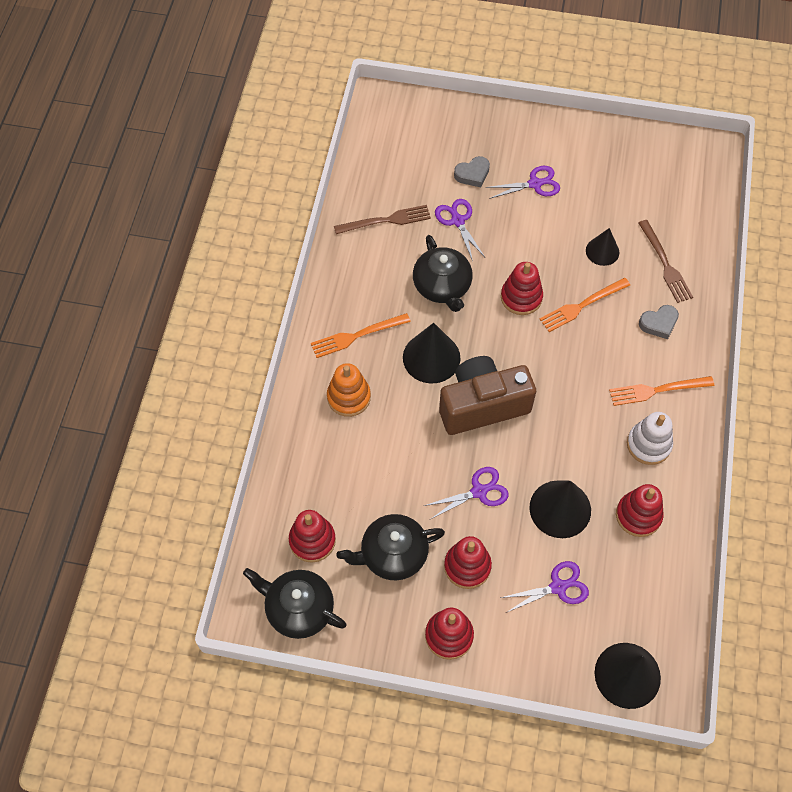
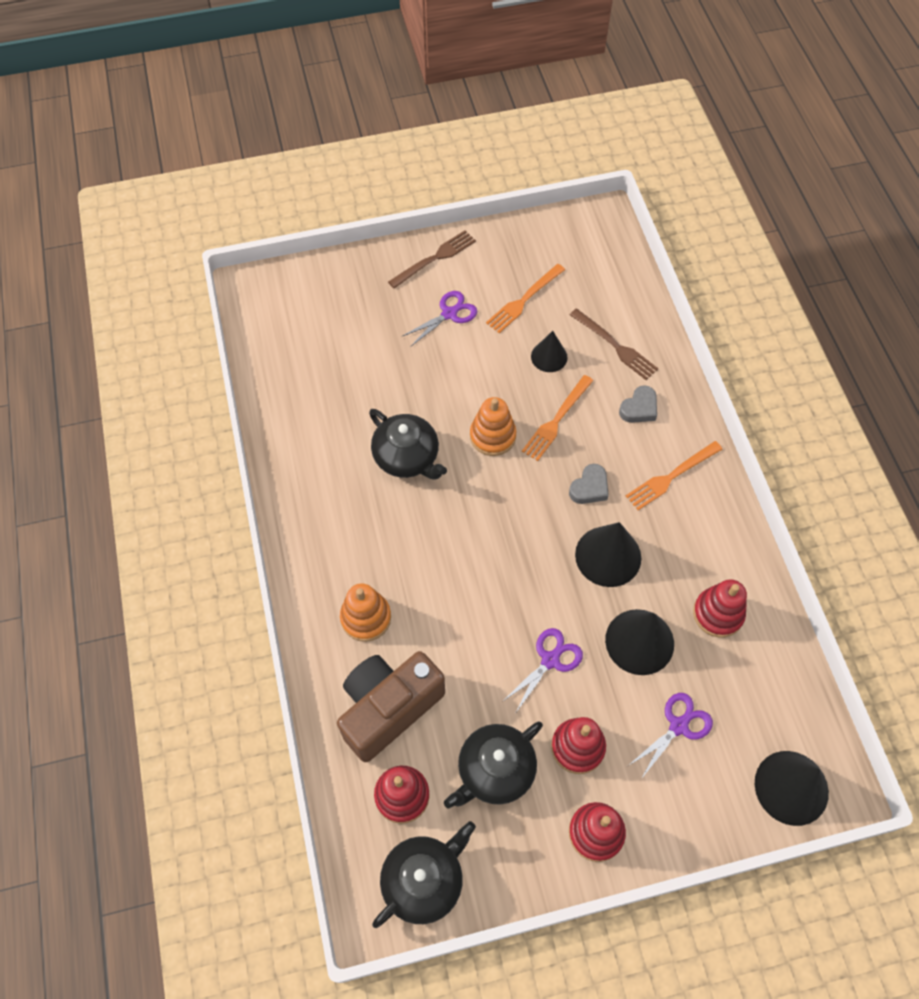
camera: 25 degrees left, 0 degrees up
(298, 609) = (424, 880): black teapot -> black teapot turned 135 degrees clockwise
(356, 336) = (342, 547): orange fork -> orange fork (524, 300)
(386, 220) = (315, 410): brown fork -> brown fork (435, 258)
(431, 357) = (432, 537): black cone -> black cone (608, 556)
(457, 221) = (390, 382): purple scissors -> none
(472, 174) = (381, 327): grey heart -> grey heart (589, 487)
(482, 405) = (509, 566): brown camera -> brown camera (388, 708)
(521, 297) = (492, 436): red stacking toy -> orange stacking toy
(648, 444) = (691, 536): white stacking toy -> none

